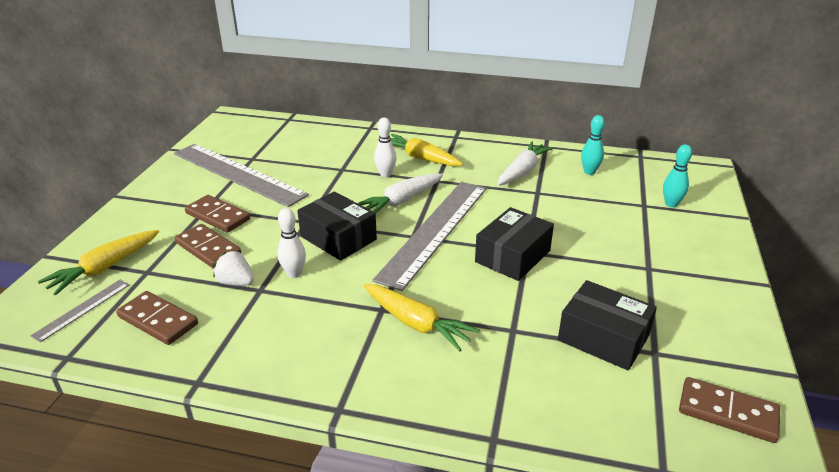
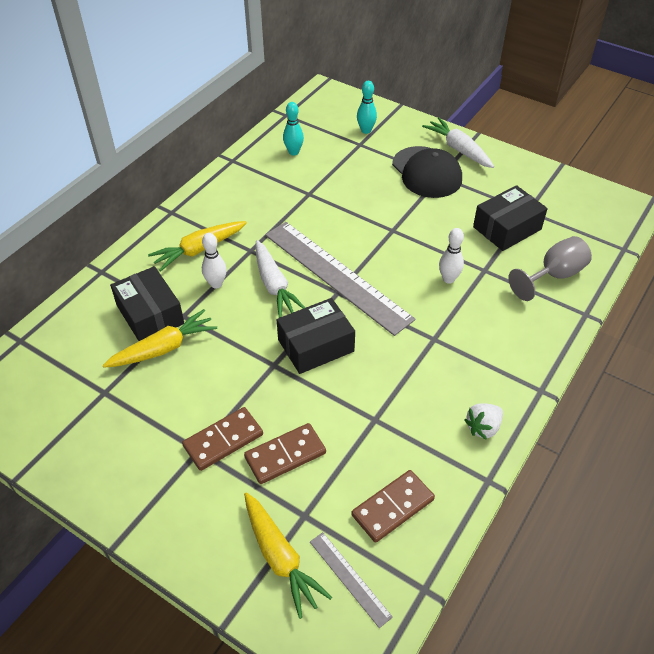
camera: 70 degrees left, 15 degrees up
(236, 282) = (355, 437): white strawberry -> white strawberry (483, 427)
(238, 174) = (135, 411): grey ruler -> none
(294, 273) = (359, 389): white bowling pin -> white bowling pin (448, 279)
(416, 323) = (459, 322): yellow carrot -> yellow carrot (163, 348)
(512, 256) = (395, 240): black box -> black box (150, 314)
(522, 171) = (268, 190): white carrot -> white carrot (458, 149)
(546, 395) = (554, 275): none -> grey goblet
(644, 257) = (427, 172): none -> black cap
(727, 412) = (586, 203): brown domino -> none

